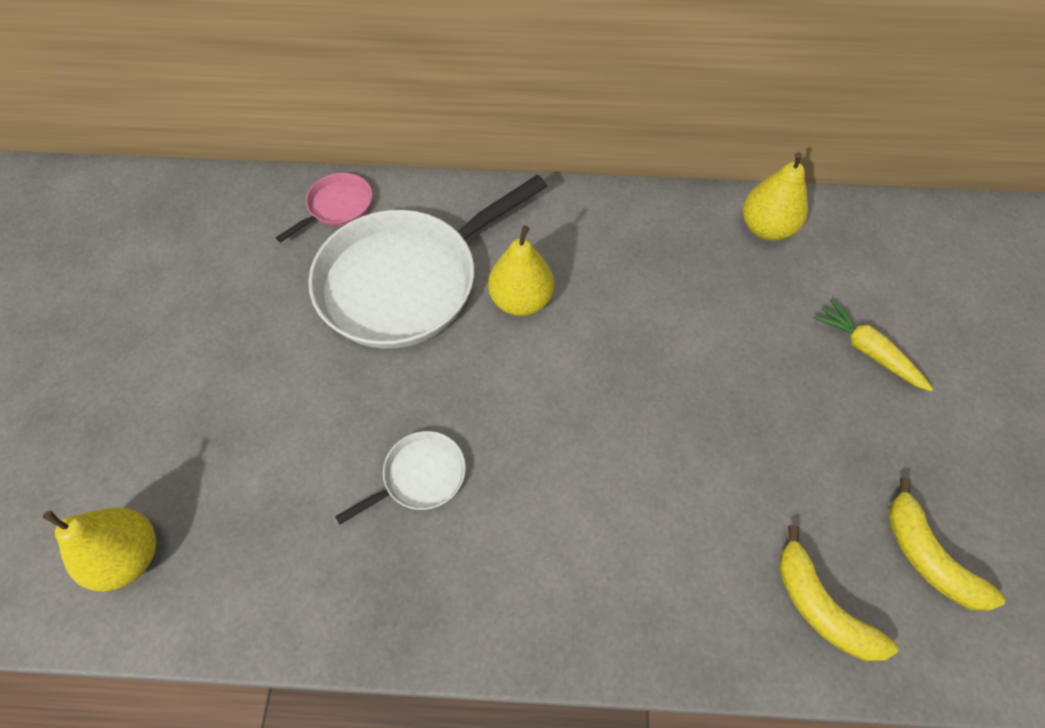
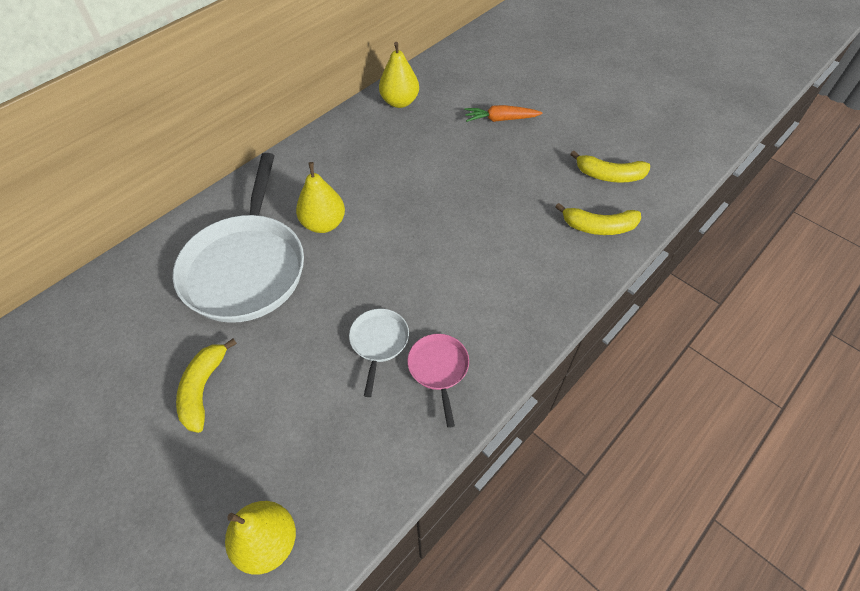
camera: 50 degrees left, 5 degrees down
(247, 365) = (203, 389): none -> yellow banana
(337, 207) = (147, 267): pink pan -> pink pan (439, 369)
(867, 351) = (500, 119): yellow carrot -> orange carrot

